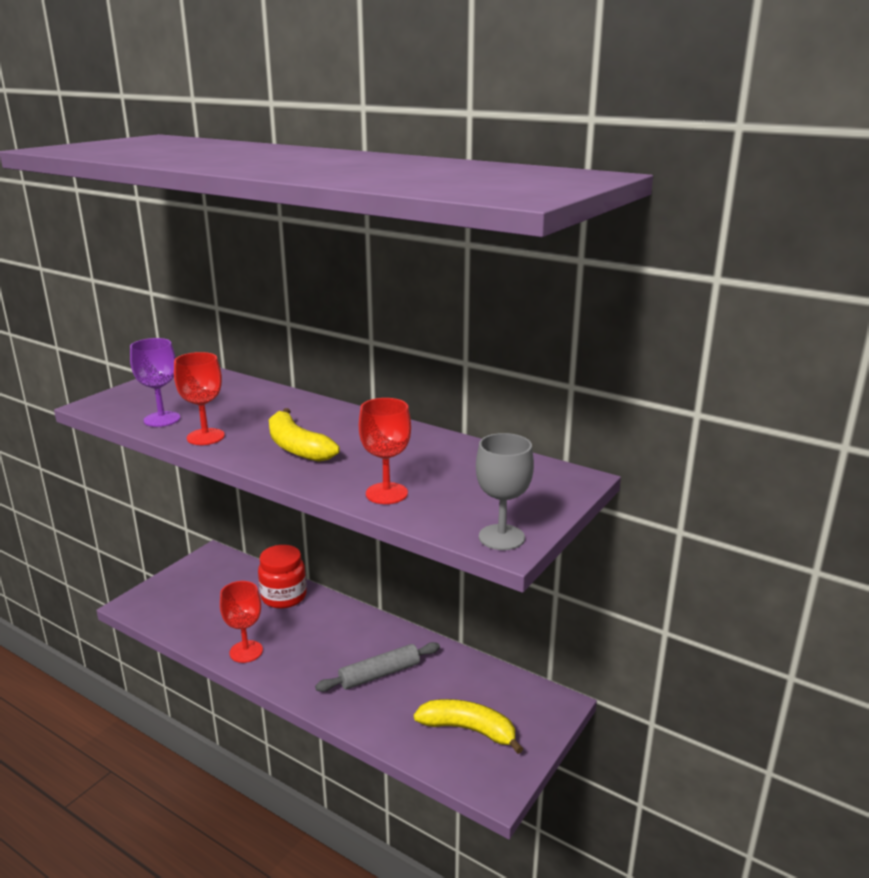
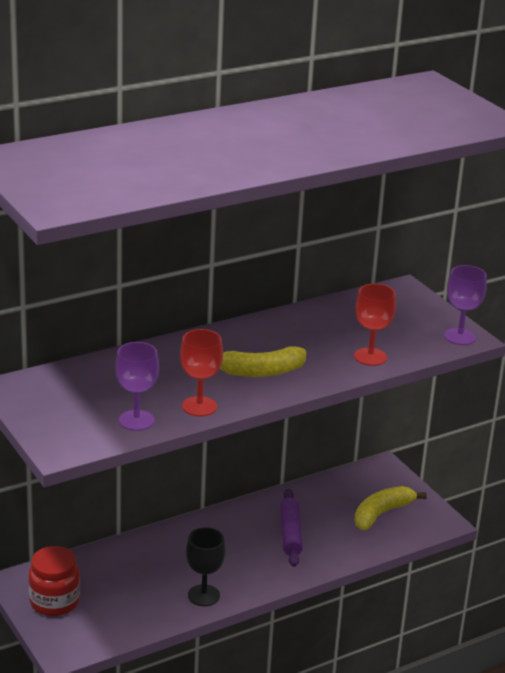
camera: 65 degrees left, 5 degrees up
(246, 651) = (203, 595): red goblet -> black goblet
(284, 597) = (137, 554): red jar -> red jar (54, 602)
(379, 674) = (290, 534): grey rolling pin -> purple rolling pin
(501, 537) = (460, 336): grey goblet -> purple goblet

